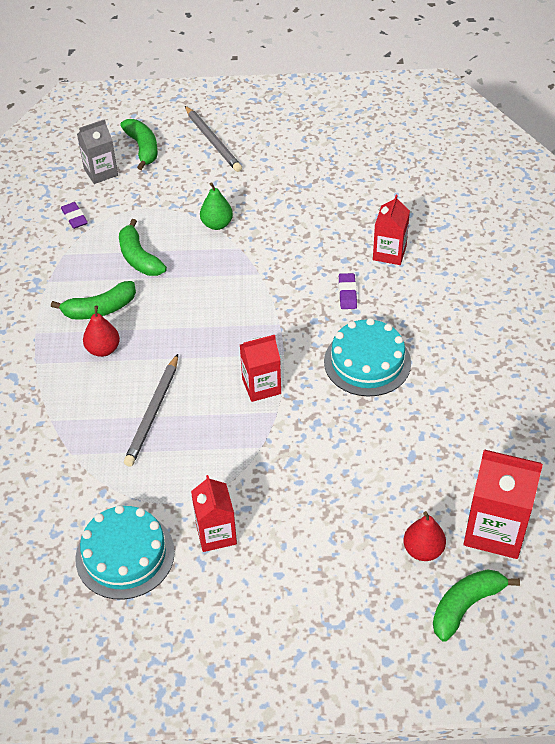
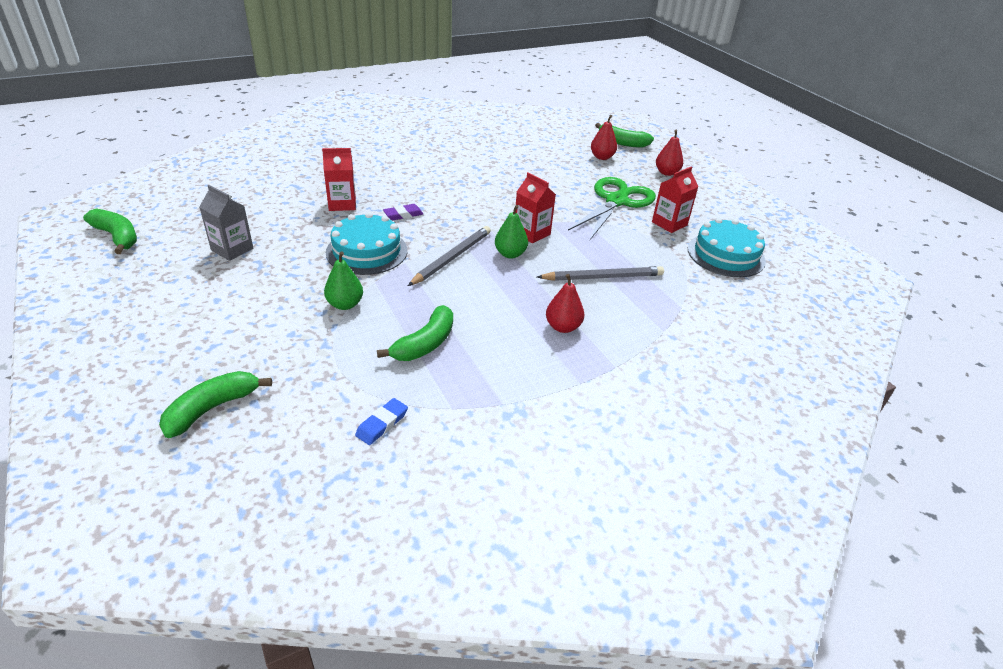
camera: 120 degrees left, 10 degrees down
(74, 217) = (382, 424): purple eraser -> blue eraser
(100, 309) = (515, 347): green banana -> green banana (117, 237)
(101, 172) = (278, 433): grey carton -> grey carton (232, 249)
(212, 141) = (185, 348): grey pencil -> grey pencil (452, 258)
(232, 354) = (510, 254): none -> green pear
(293, 503) = (616, 201): none -> green scissors
(345, 613) = (666, 173): none -> red pear
(367, 362) = (471, 195): turquoise cake -> turquoise cake (367, 251)
(495, 530) = (566, 140): red carton -> none

